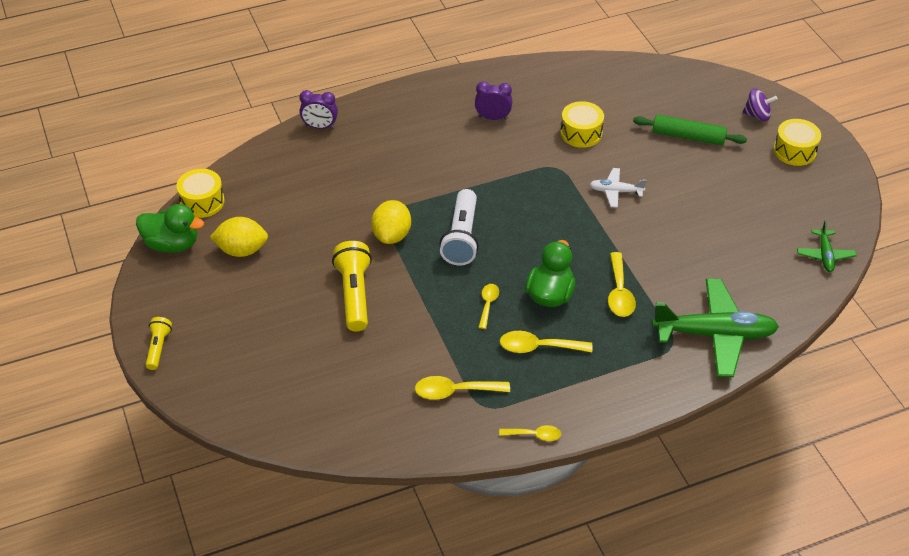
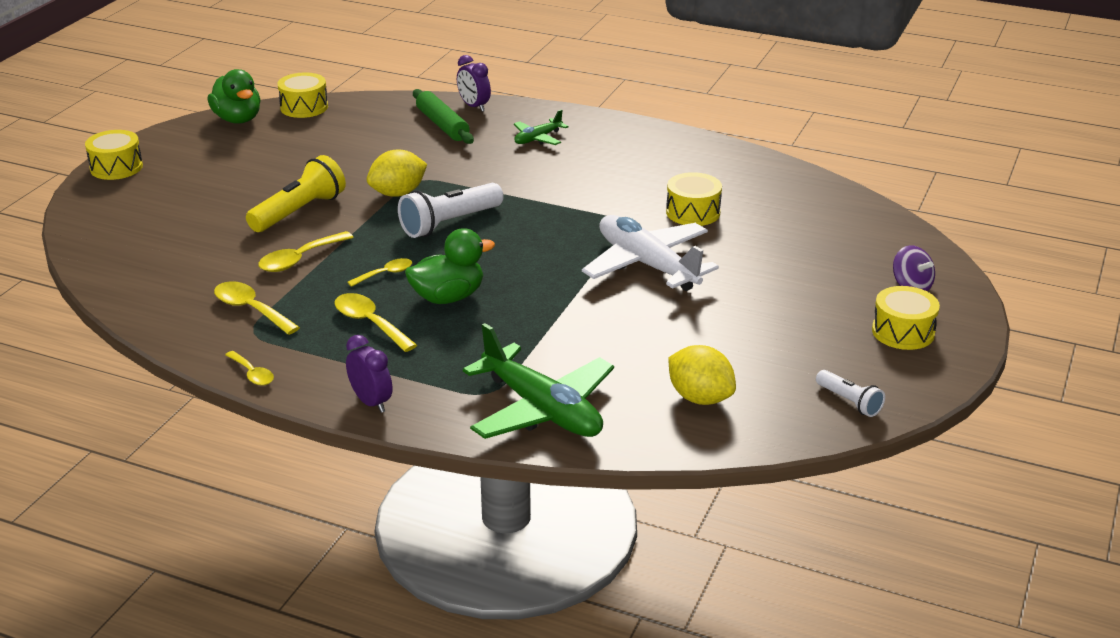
camera: 45 degrees right, 15 degrees down
(158, 348) = (116, 167): yellow flashlight -> yellow drum
(242, 250) = (275, 146): yellow lemon -> yellow lemon (700, 398)
(493, 118) = (630, 165): purple clock -> purple clock (371, 402)
(615, 191) = (647, 265): white plane -> white plane, size x2.04
(619, 293) = (511, 330): yellow spoon -> yellow spoon (299, 259)
(688, 136) = (800, 265): green rolling pin -> green rolling pin (442, 125)
(825, 255) = (778, 423): green plane -> green plane (538, 138)
(834, 217) = (849, 402): none -> white flashlight

